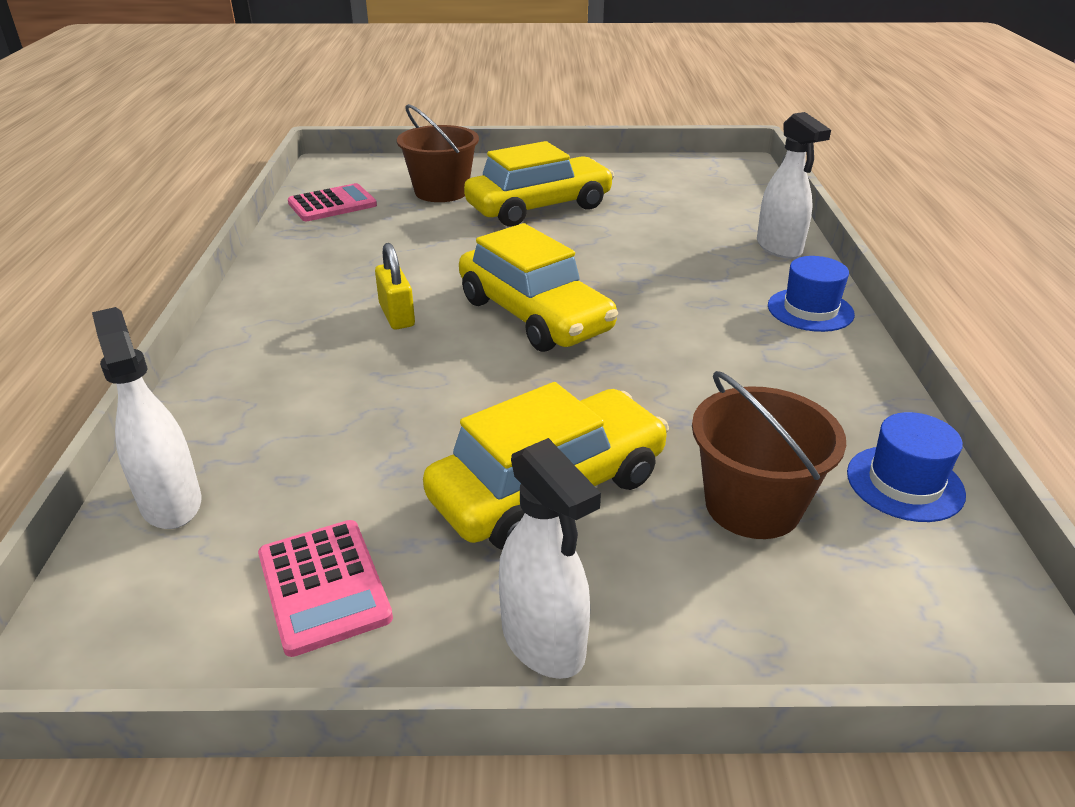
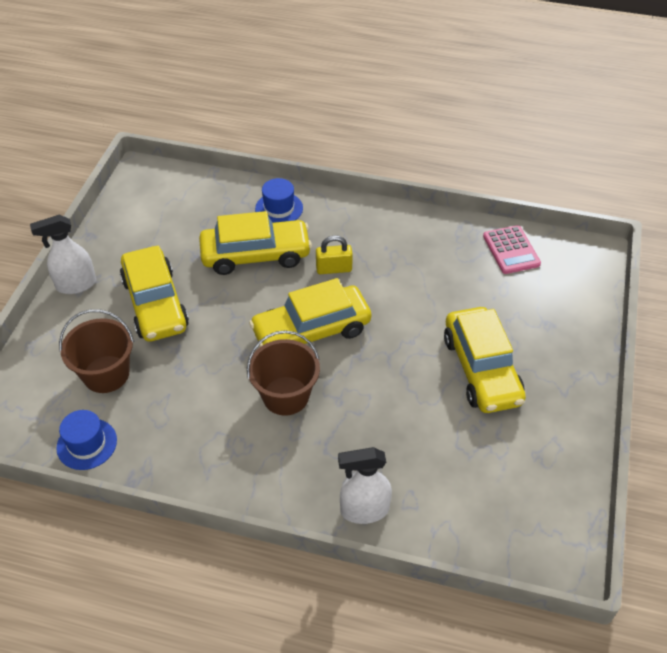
camera: 105 degrees right, 15 degrees up
(171, 502) = (206, 189): white spray bottle -> none
(323, 586) = (136, 229): pink calculator -> none
(380, 394) = (256, 255): none -> yellow car
(441, 191) = (525, 314): brown bucket -> brown bucket (285, 396)
(810, 310) = (263, 485): blue hat -> blue hat (279, 208)

